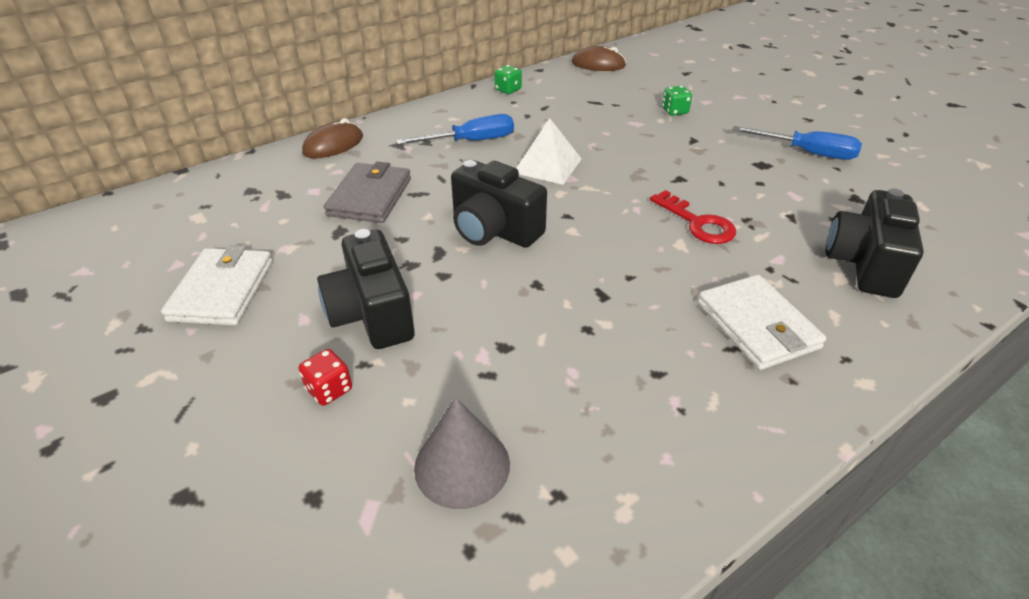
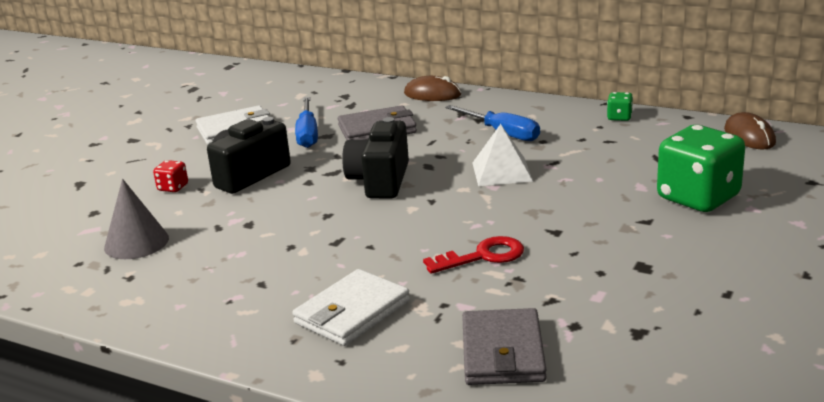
camera: 65 degrees right, 15 degrees down
(674, 111) = (698, 198): green dice -> green dice, size x2.34
(697, 223) = (483, 256): red key -> red key turned 135 degrees counterclockwise
(807, 153) = (708, 287): blue screwdriver -> blue screwdriver (308, 134)
(864, 264) = (502, 352): black camera -> grey wallet

